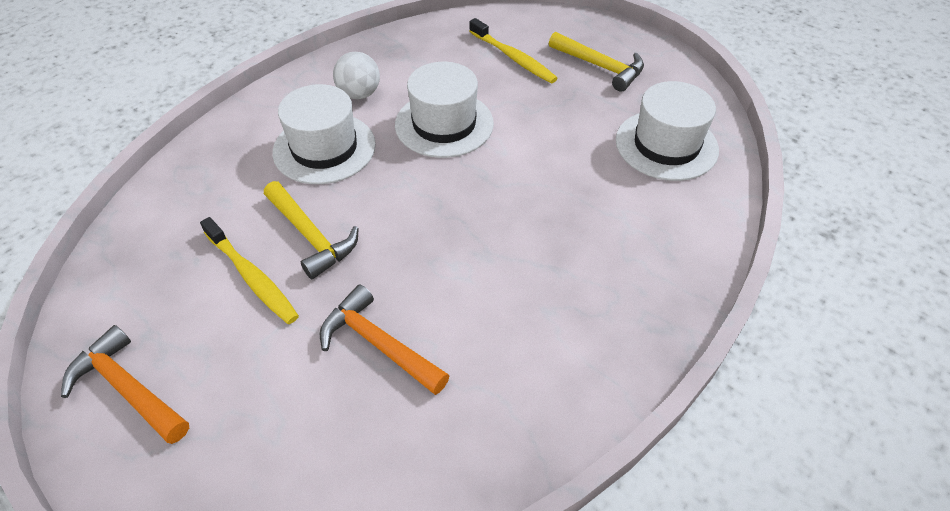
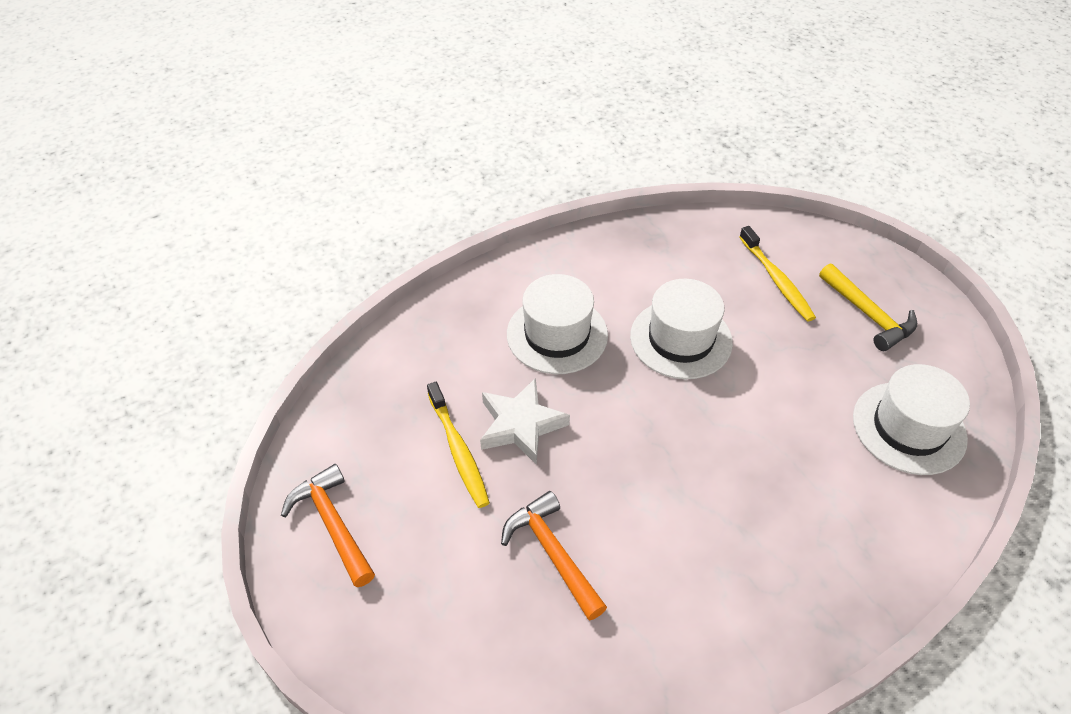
camera: 20 degrees right, 0 degrees up
(311, 236) = (520, 425): yellow hammer -> white star
(359, 94) = (606, 282): white ball -> none

